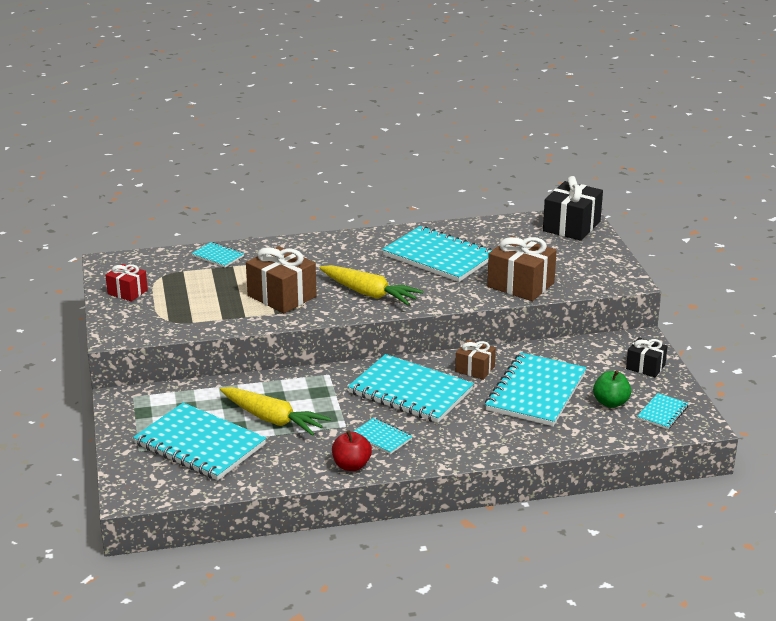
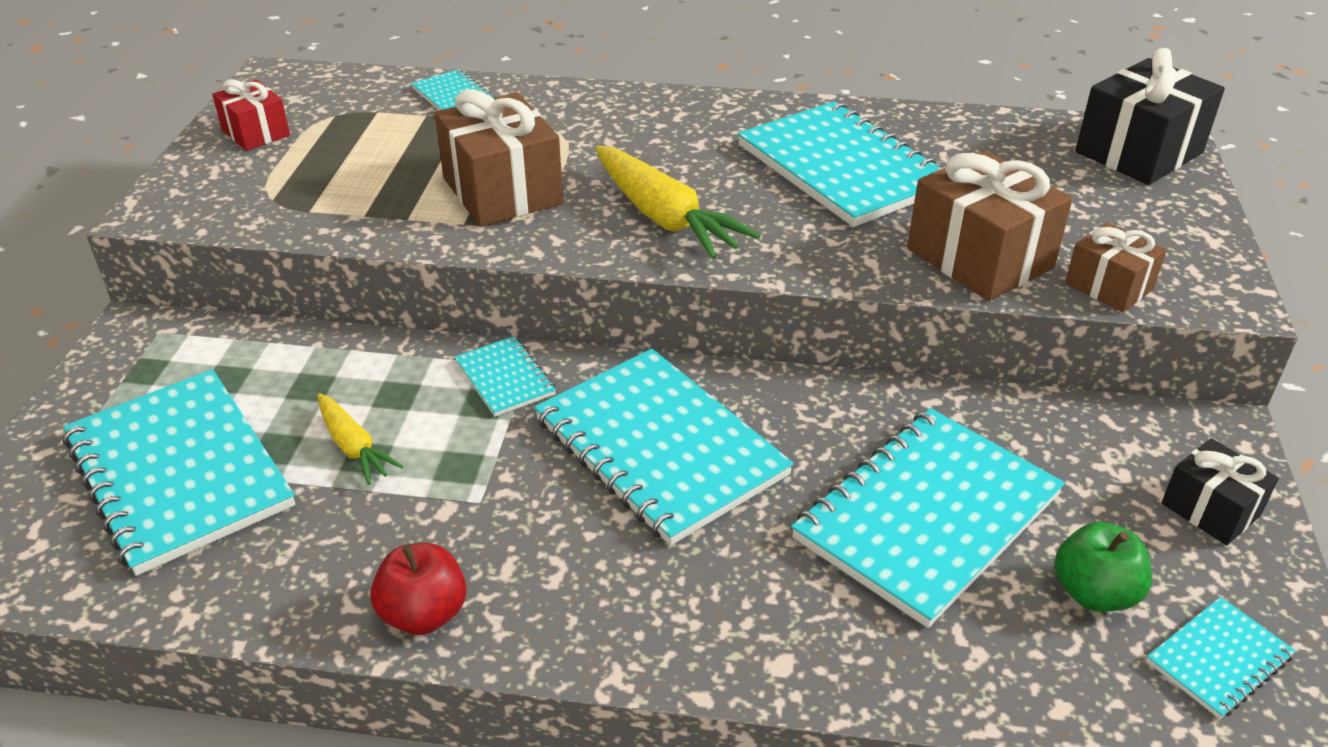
camera: 20 degrees right, 10 degrees up
(272, 419) = (354, 447): yellow carrot -> yellow carrot, size x0.57
(381, 437) = (532, 553): turquoise notebook -> turquoise notebook (505, 378)
(475, 369) = (820, 423): brown gift -> brown gift (1108, 286)

